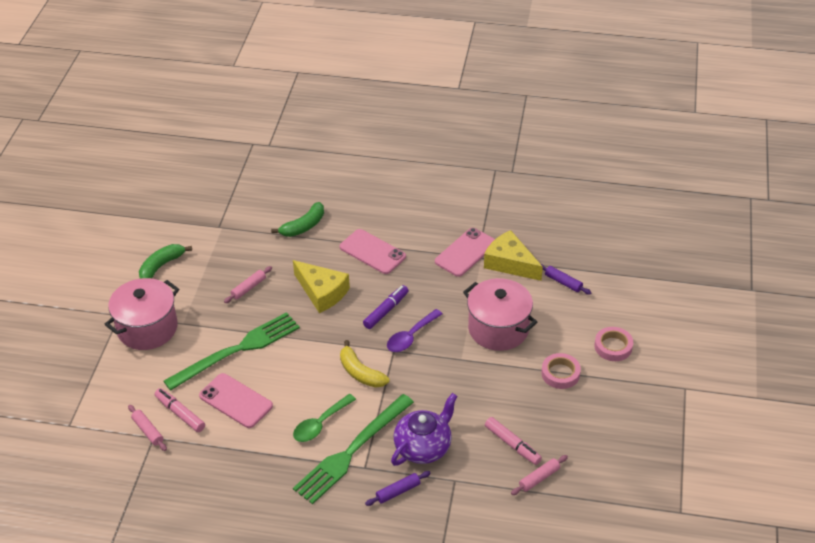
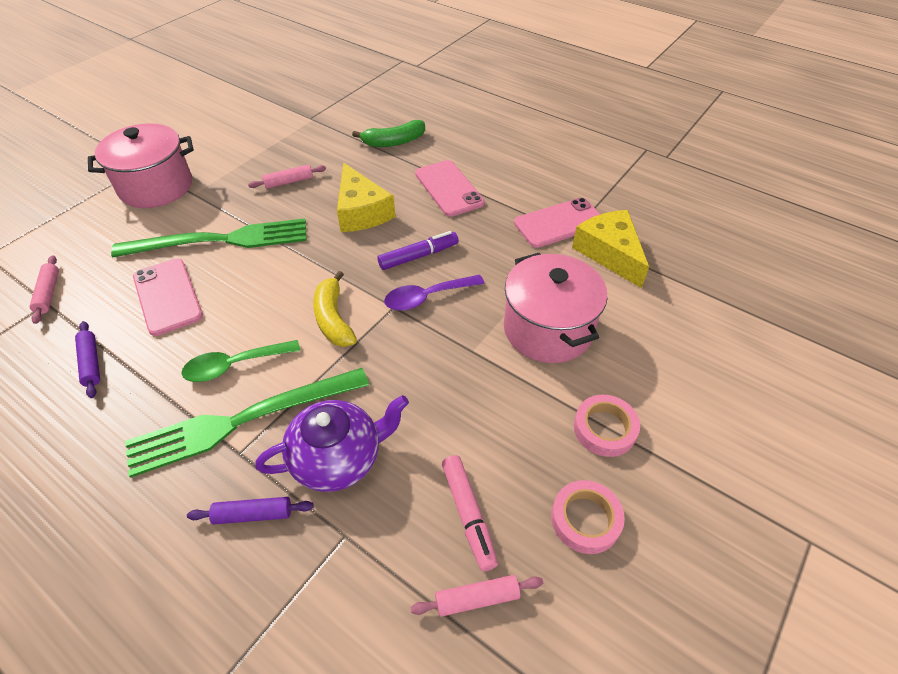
camera: 25 degrees right, 5 degrees up
(161, 266) = (224, 135): green banana -> none
(180, 413) = (98, 287): pink marker -> none
(563, 282) = (671, 300): purple rolling pin -> purple rolling pin (91, 363)
(613, 346) = (708, 419): pink tape -> pink tape (585, 519)

